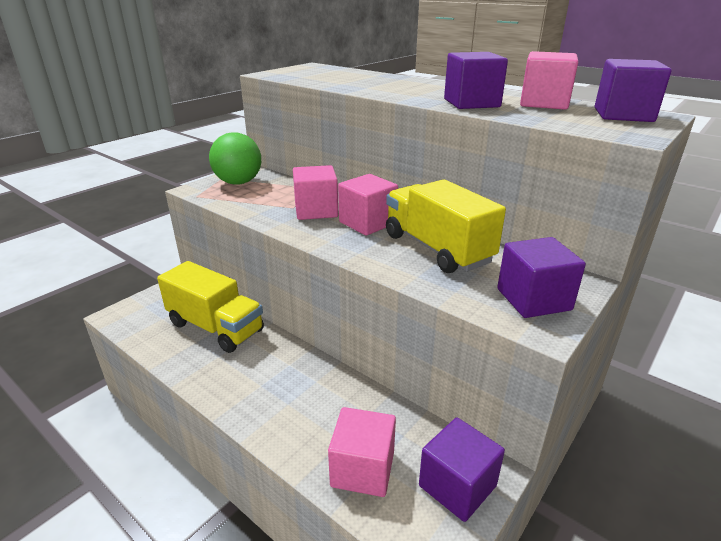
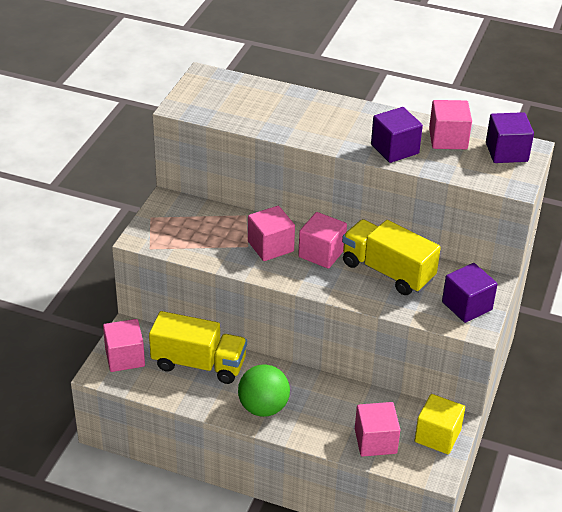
camera: 20 degrees left, 10 degrees up
(152, 307) = (125, 357): none -> pink cube
(238, 182) = (173, 221): green ball -> green ball (263, 407)
(457, 486) = (437, 436): purple cube -> yellow cube

